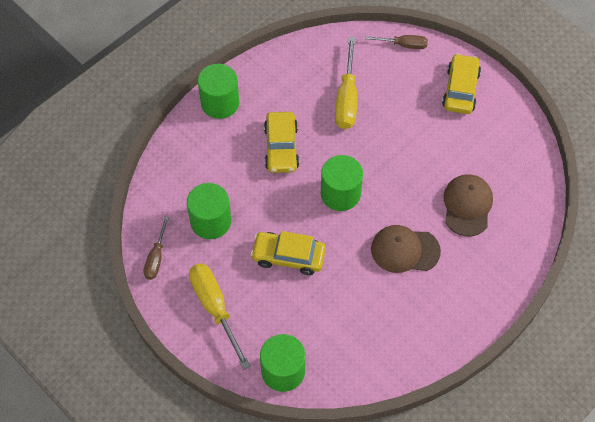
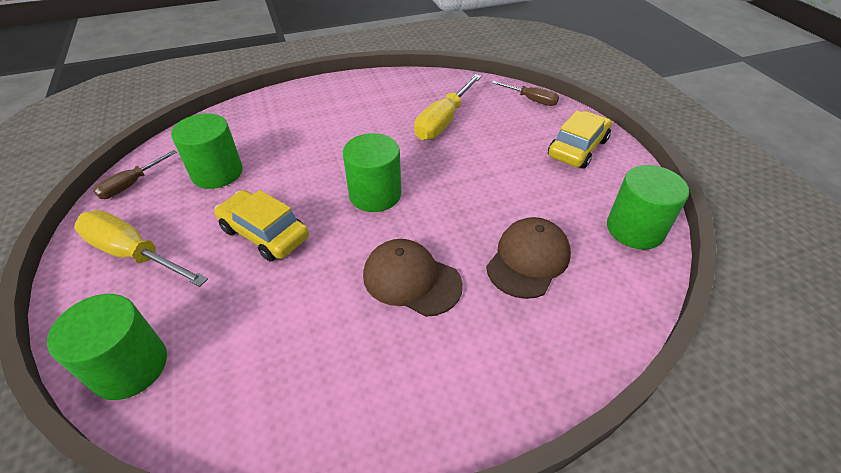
camera: 25 degrees right, 15 degrees down
(215, 308) = (133, 254): yellow screwdriver -> yellow screwdriver turned 60 degrees counterclockwise
(220, 103) = (317, 92): green cylinder -> green cylinder (635, 229)
(281, 147) = (345, 138): yellow car -> none

